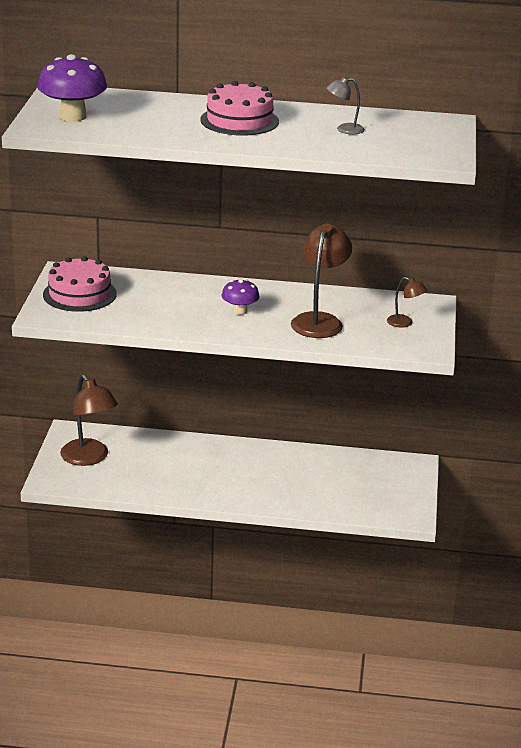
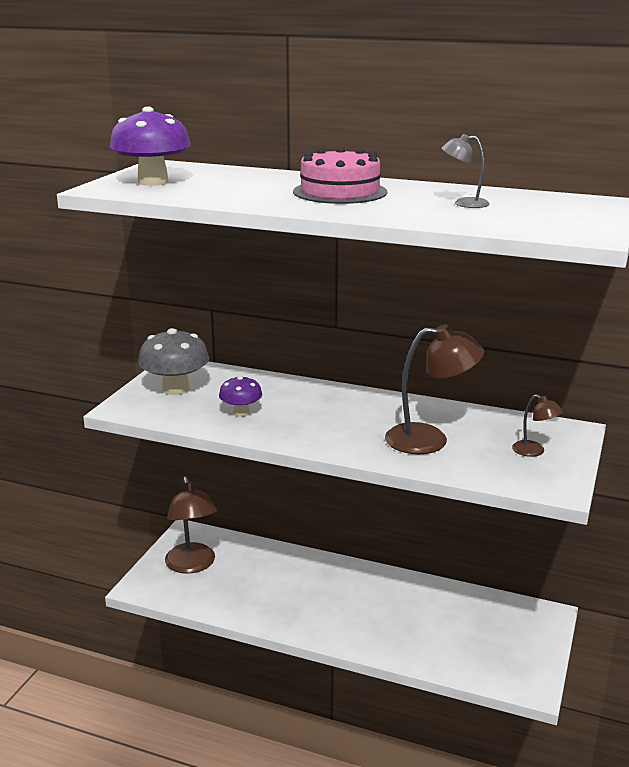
camera: 15 degrees right, 5 degrees down
(79, 294) = (175, 389): pink cake -> grey mushroom
(240, 311) = (340, 421): purple mushroom -> purple mushroom (241, 412)
(319, 320) = (430, 440): brown lamp -> brown lamp turned 60 degrees clockwise

